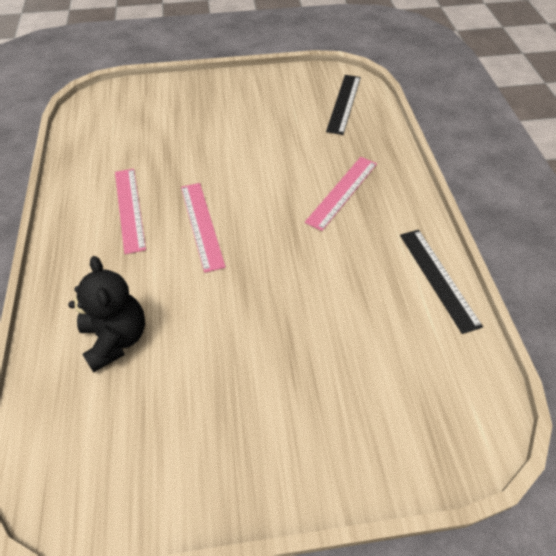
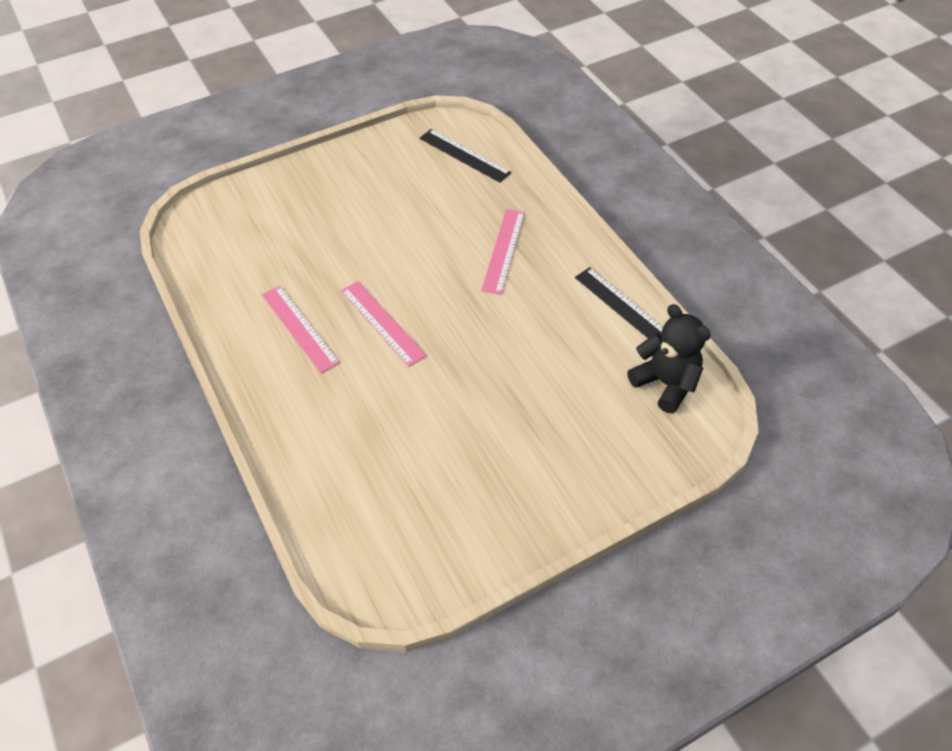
camera: 20 degrees left, 0 degrees up
(116, 338) = (358, 450): black teddy bear -> black teddy bear (665, 383)
(344, 103) = (464, 155): black ruler -> black ruler turned 45 degrees counterclockwise

